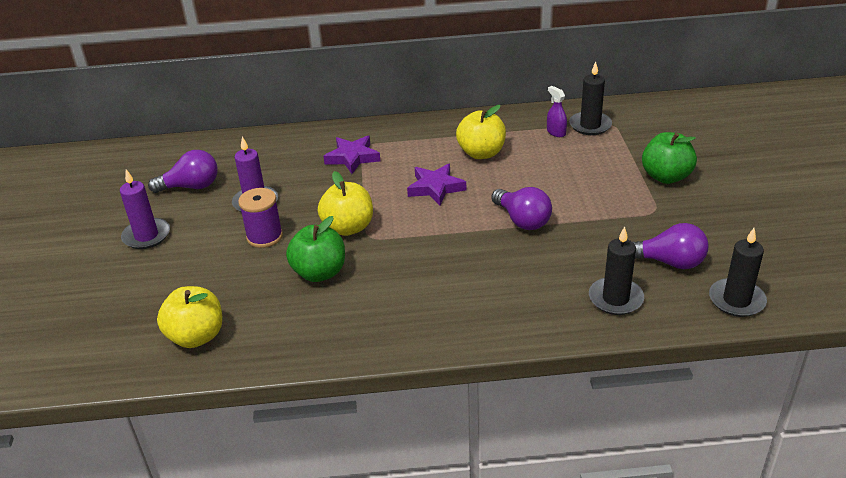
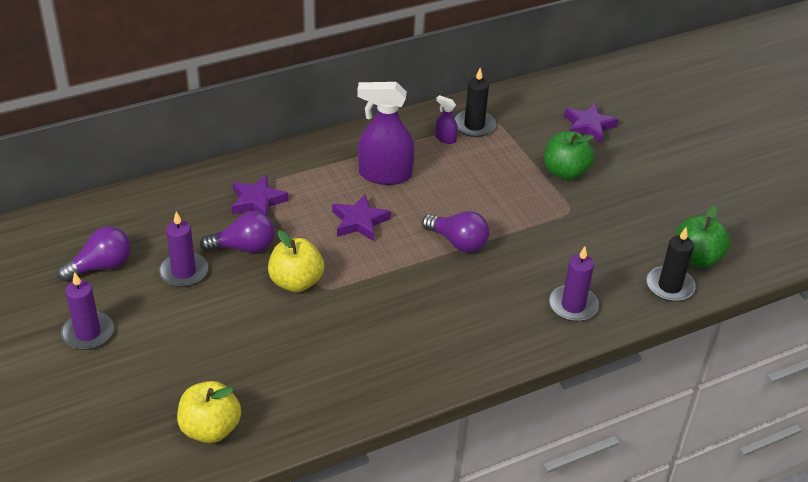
camera: 25 degrees left, 5 degrees up
(264, 237) = (216, 309): purple spool -> none
(319, 272) = (294, 336): green apple -> green apple (697, 258)
(481, 153) = (385, 174): yellow apple -> purple spray bottle
(615, 298) = (573, 306): black candle -> purple candle
(669, 262) = (602, 260): purple light bulb -> purple light bulb (244, 247)
(710, 141) = (589, 126): none -> purple star

